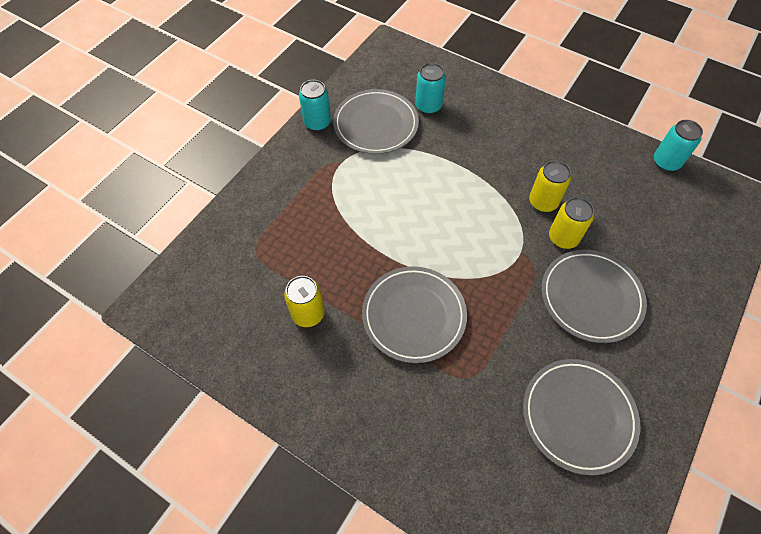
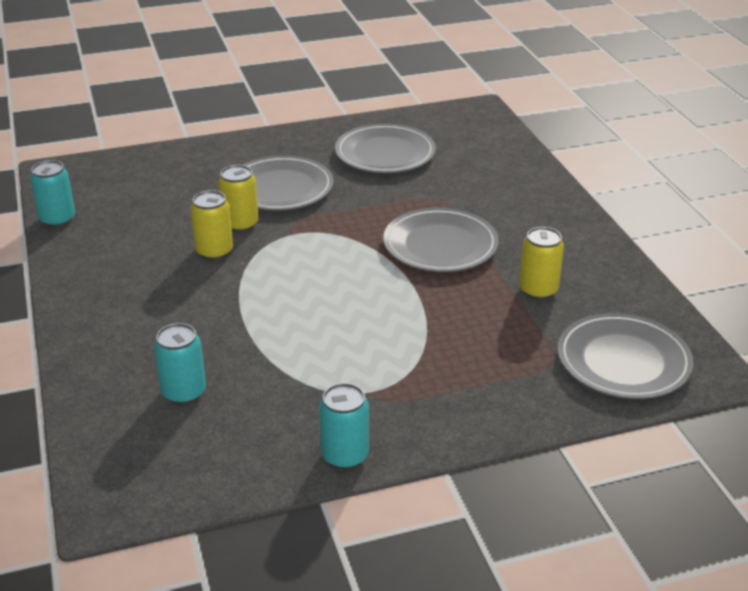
camera: 140 degrees left, 25 degrees down
(376, 124) = (274, 409): grey plate -> grey plate (623, 361)

